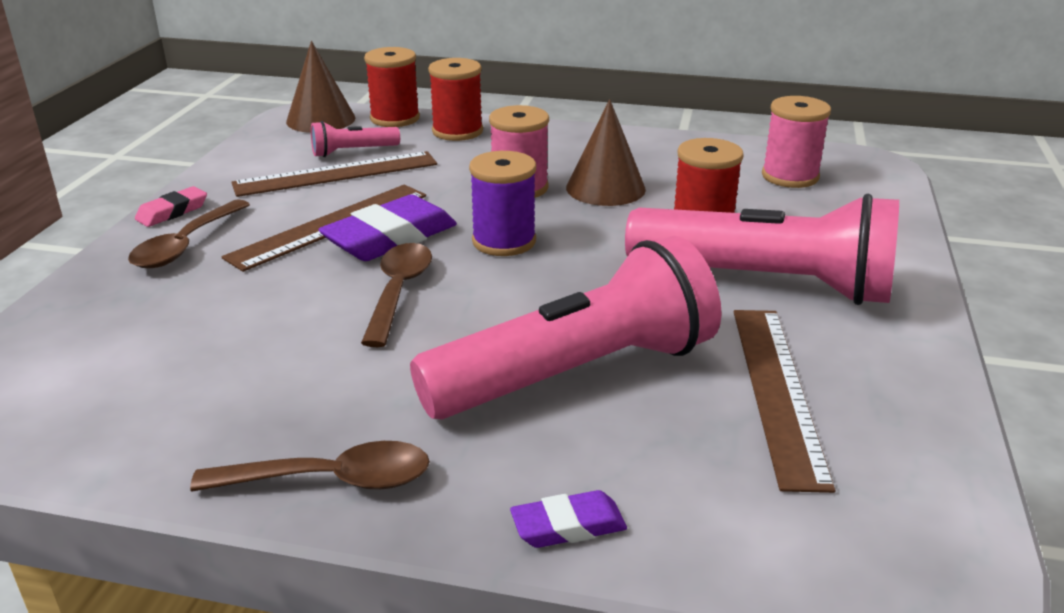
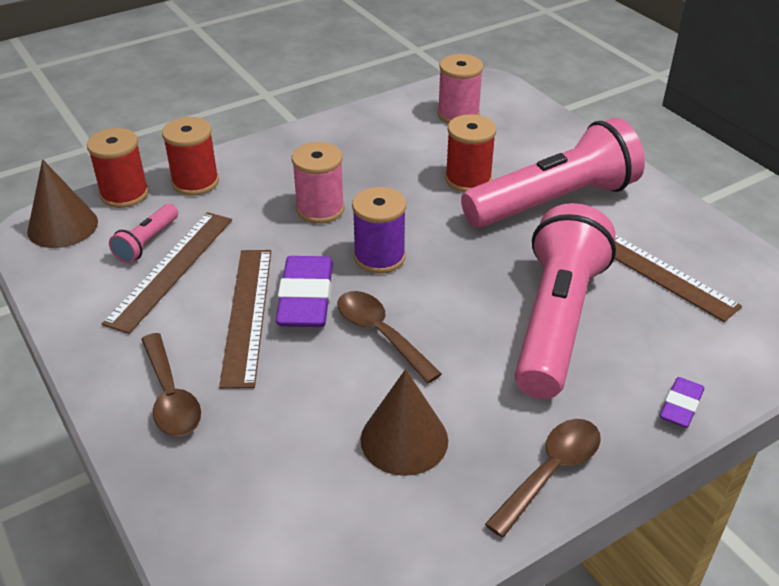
camera: 45 degrees left, 10 degrees up
(172, 212) = (102, 378): pink eraser -> none
(605, 188) = (372, 180): brown cone -> brown cone (404, 439)

